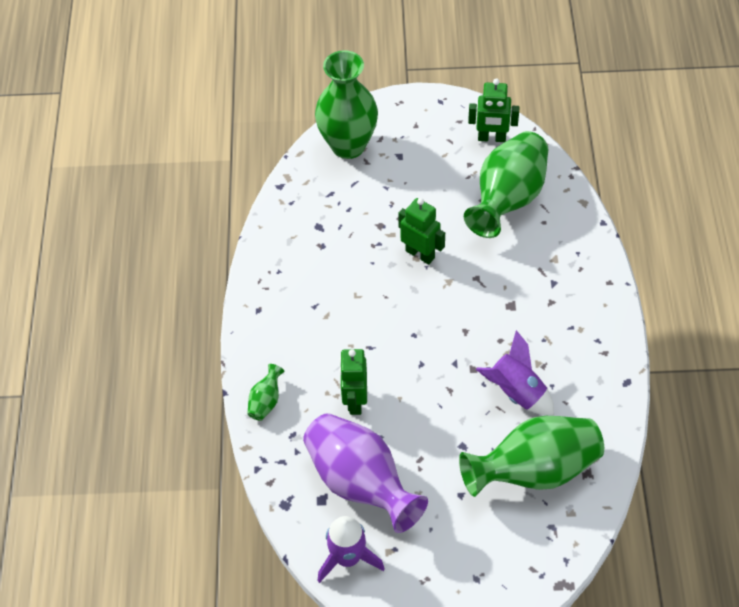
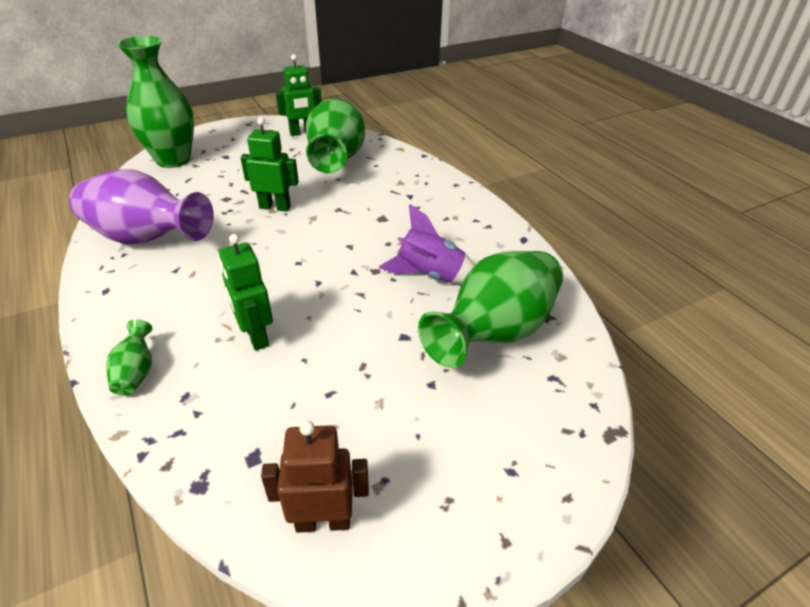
camera: 30 degrees left, 15 degrees down
(348, 558) = (323, 521): purple rocket -> brown robot
(361, 483) = (300, 417): purple vase -> purple vase (146, 239)

